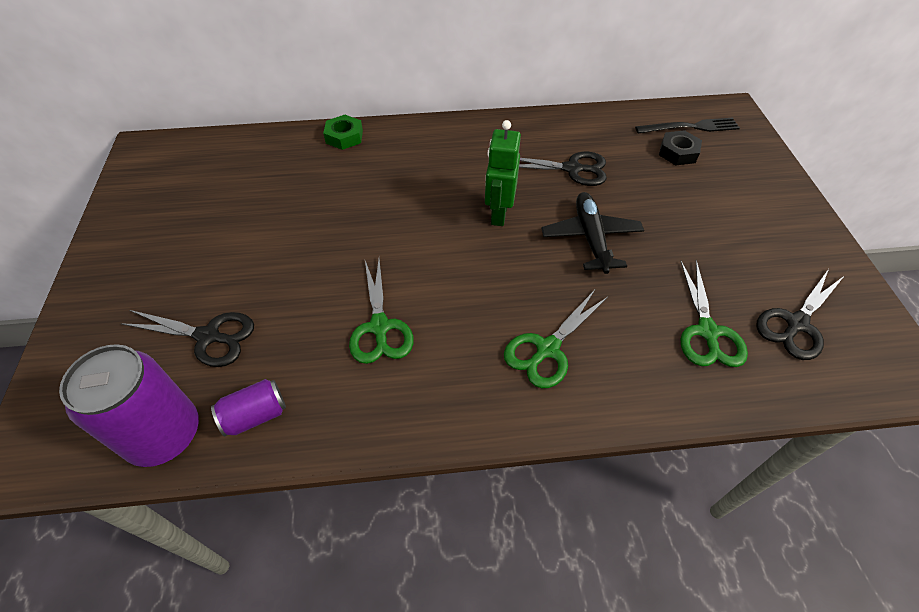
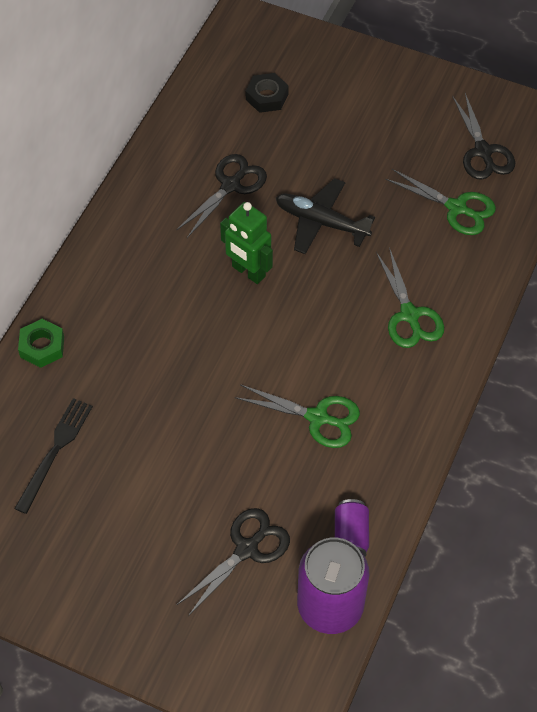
camera: 60 degrees left, 5 degrees up
(690, 127) = (242, 65): black fork -> black fork (55, 451)

